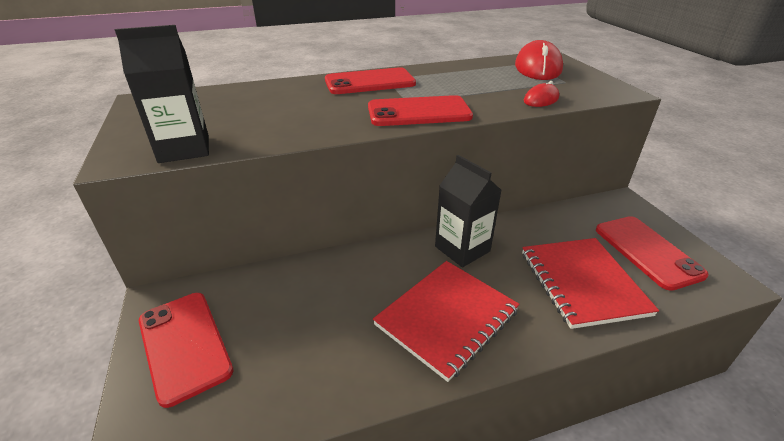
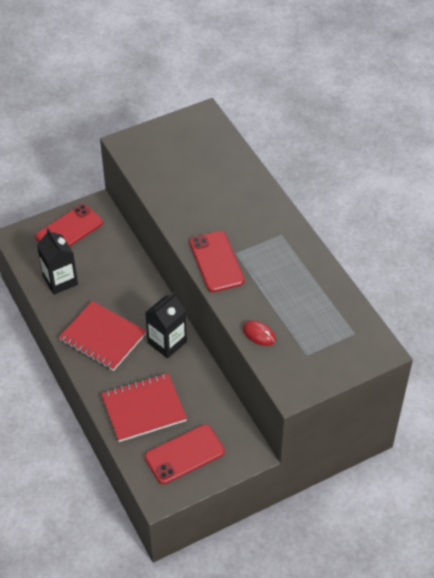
camera: 80 degrees right, 15 degrees up
(184, 149) = (140, 163): black carton -> black carton (60, 280)
(370, 82) = (270, 225): red phone -> none
(537, 67) = (341, 338): red mouse -> none

